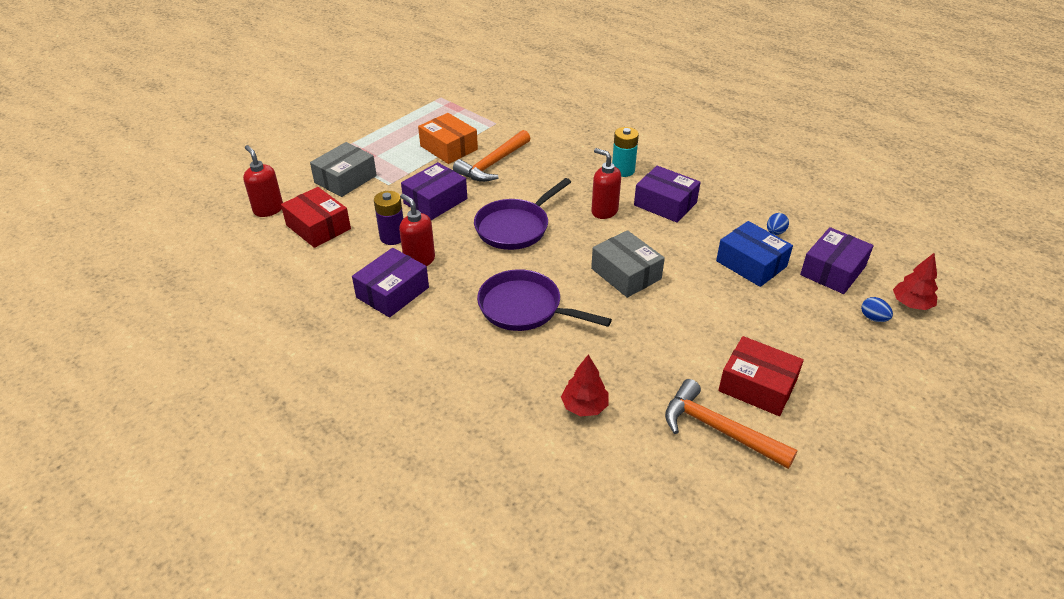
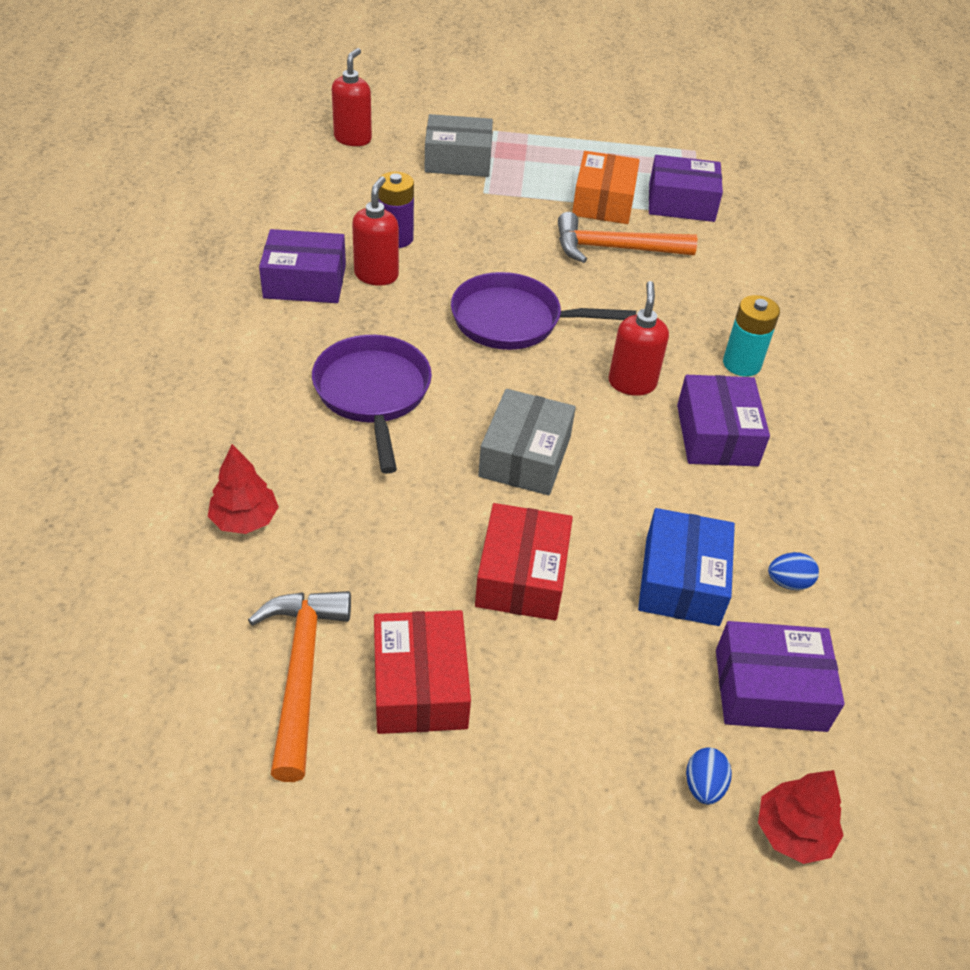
camera: 50 degrees right, 5 degrees up
(318, 227) = (359, 182): red box -> red box (522, 576)
(435, 201) = (492, 238): purple box -> purple box (681, 203)

